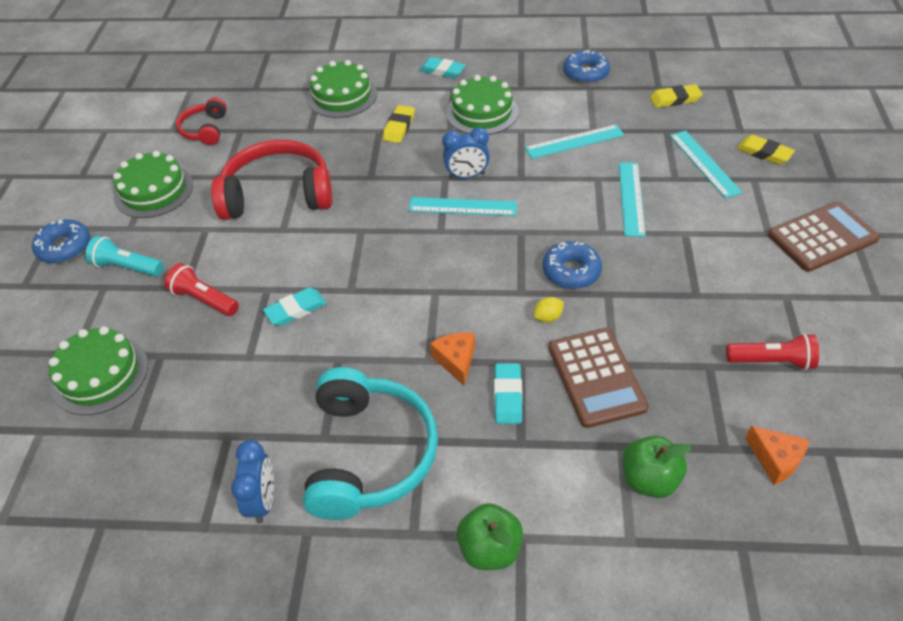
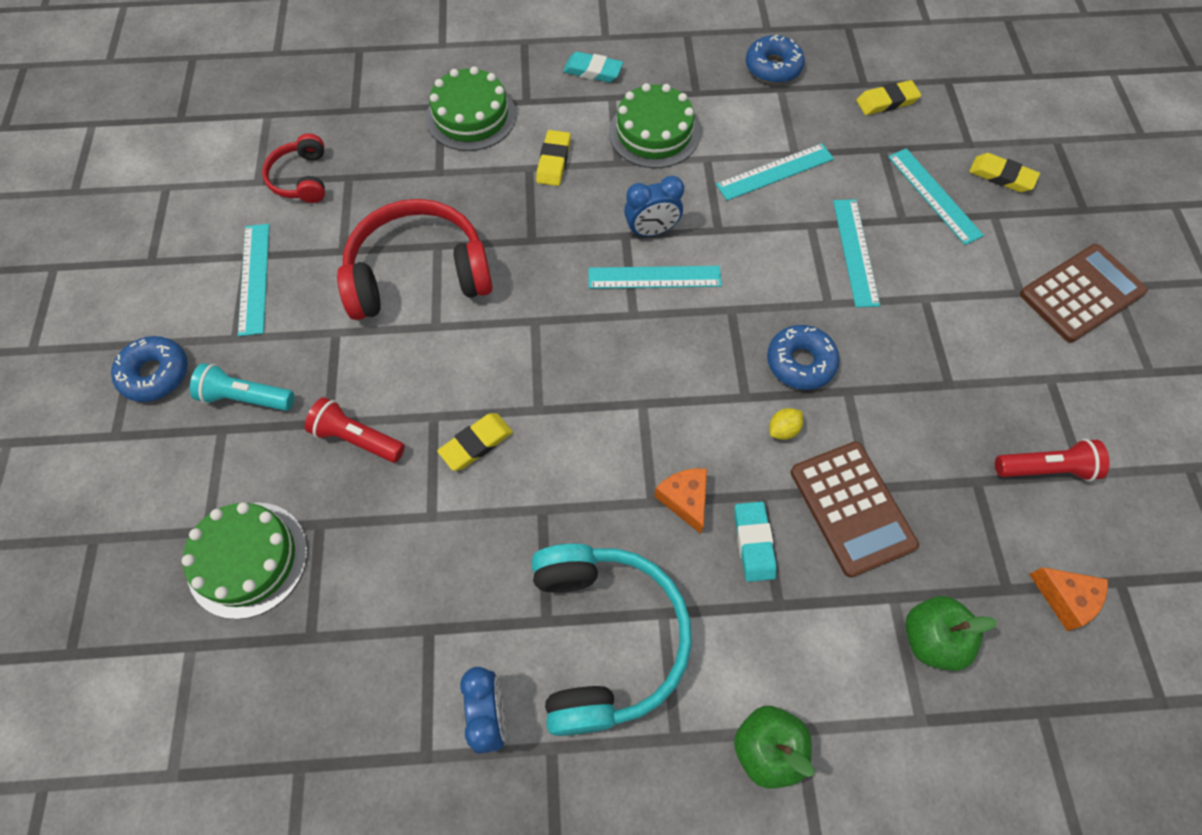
camera: 10 degrees left, 15 degrees up
(153, 191) = (254, 278): green cake -> turquoise ruler
(296, 310) = (476, 444): turquoise eraser -> yellow eraser

